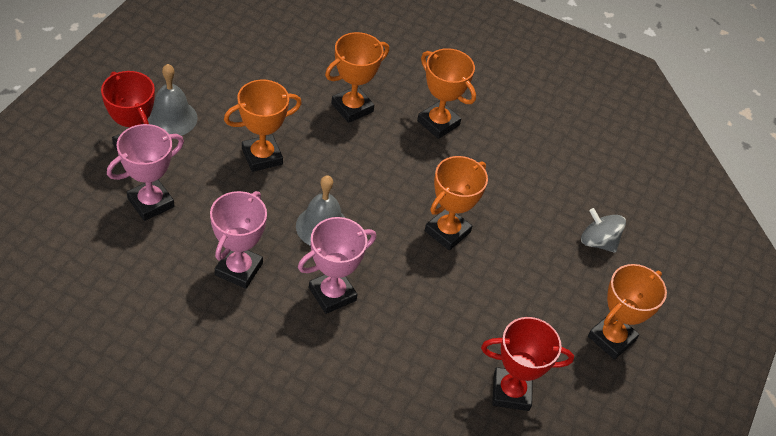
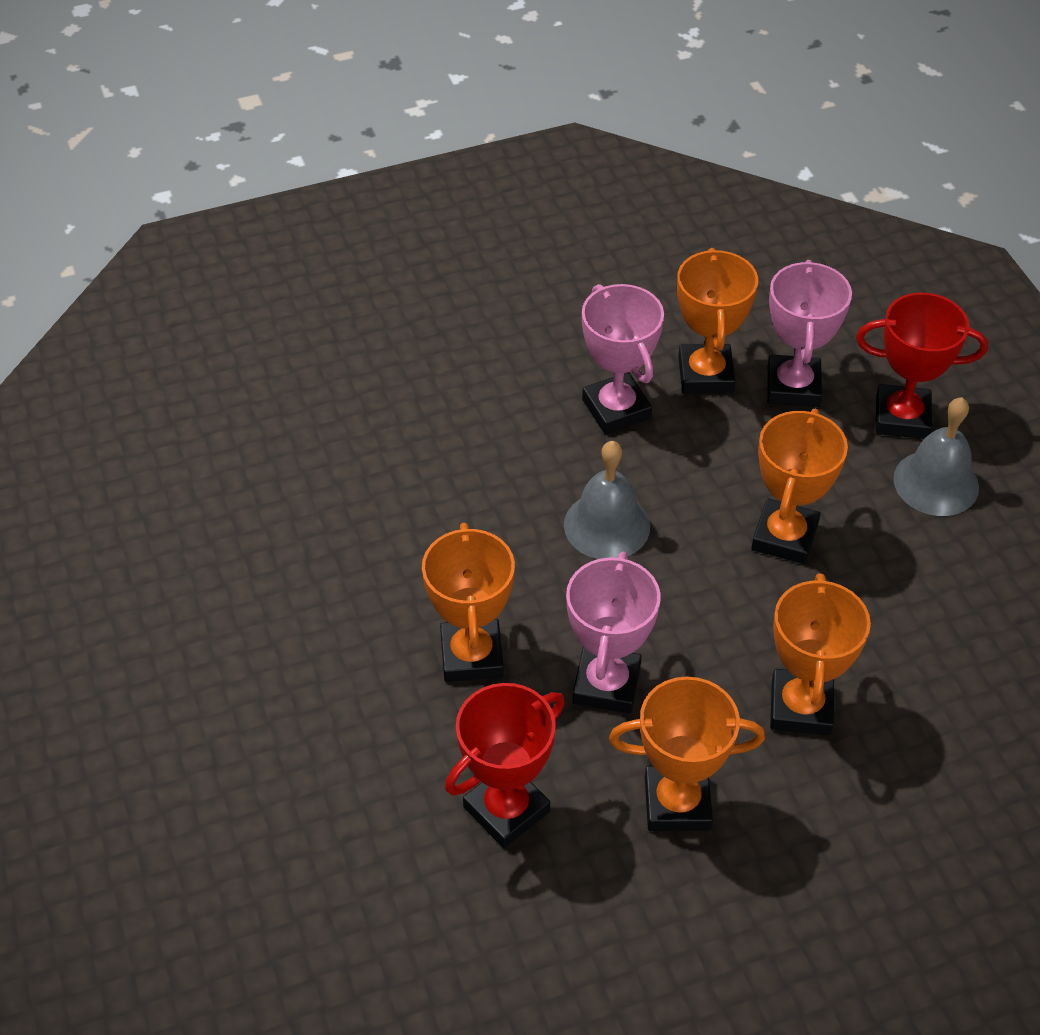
camera: 140 degrees right, 0 degrees up
(332, 294) = (497, 470): pink trophy -> pink trophy (606, 684)
(511, 392) = (200, 545): red trophy -> red trophy (506, 809)
(598, 242) = (273, 834): grey spinning top -> none
(611, 338) = (137, 710): orange trophy -> orange trophy (705, 374)

